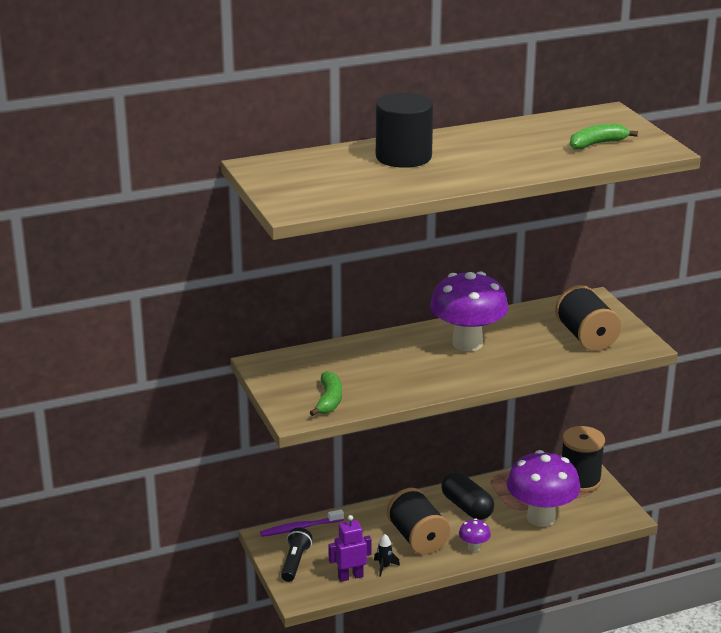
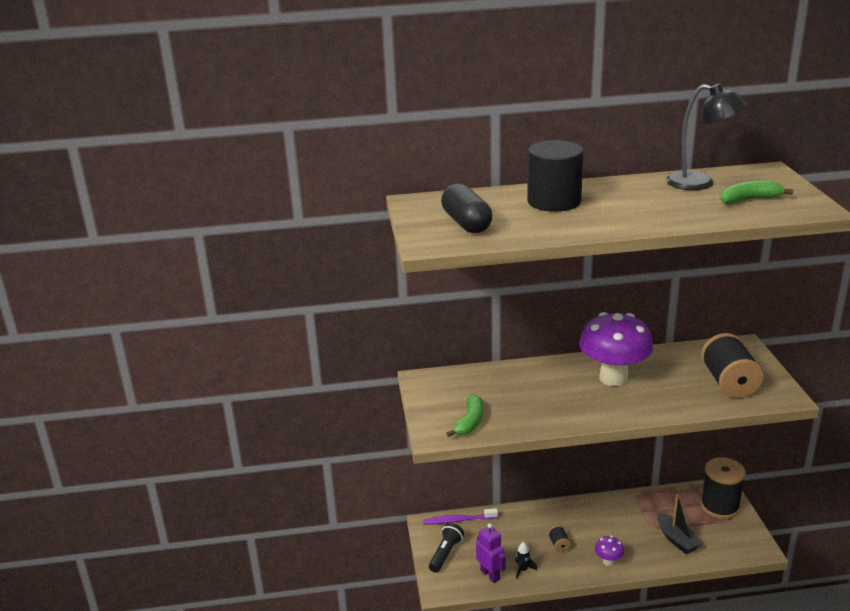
camera: 15 degrees right, 0 degrees up
(350, 576) = (490, 575): purple robot -> purple robot turned 60 degrees clockwise
(417, 538) = (559, 545): black spool -> black spool, size x0.43
(467, 507) = (610, 519): black capsule -> black capsule (466, 223)
(541, 518) = (676, 539): purple mushroom -> black boat
(545, 129) = (700, 183): none -> black lamp

